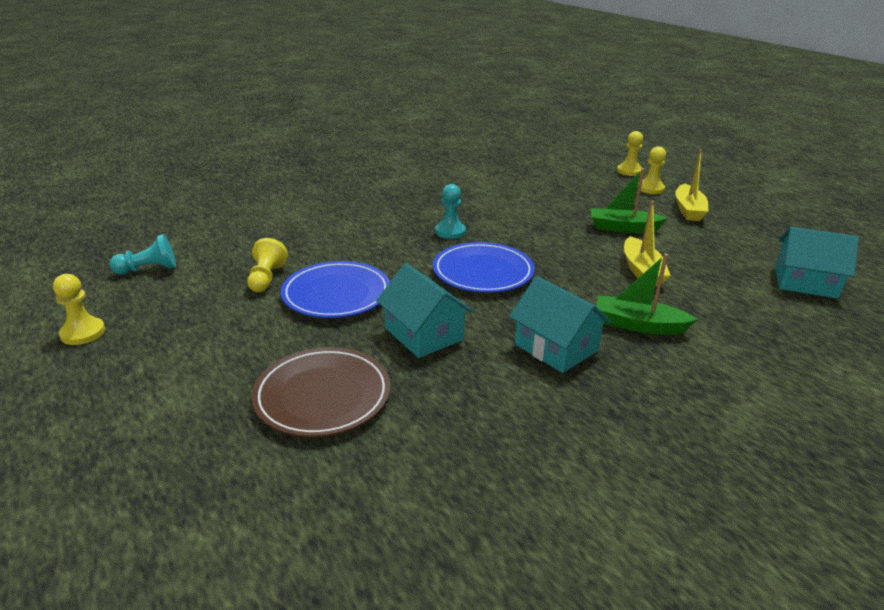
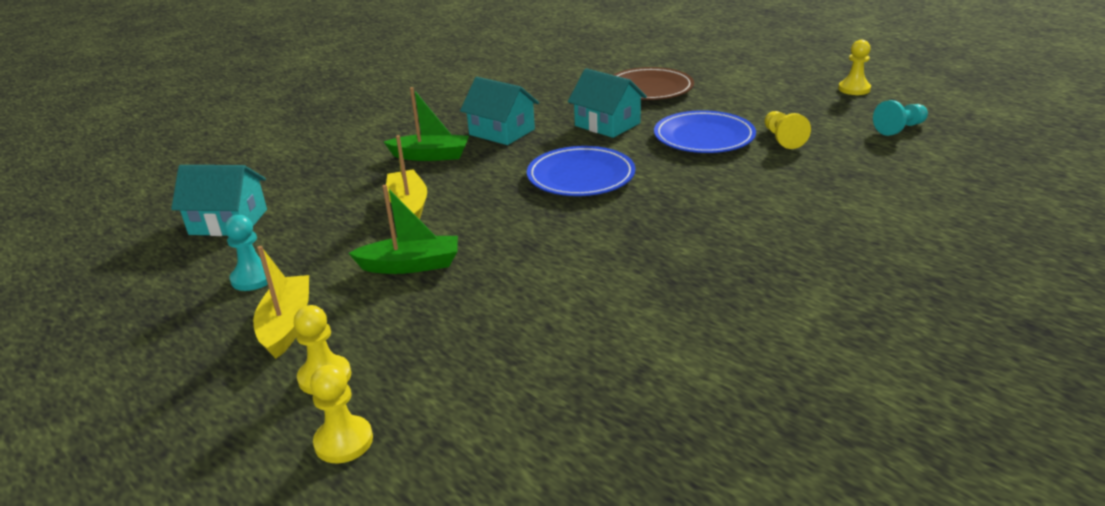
camera: 170 degrees right, 0 degrees up
(450, 232) = (643, 218): turquoise pawn -> turquoise pawn (253, 278)

